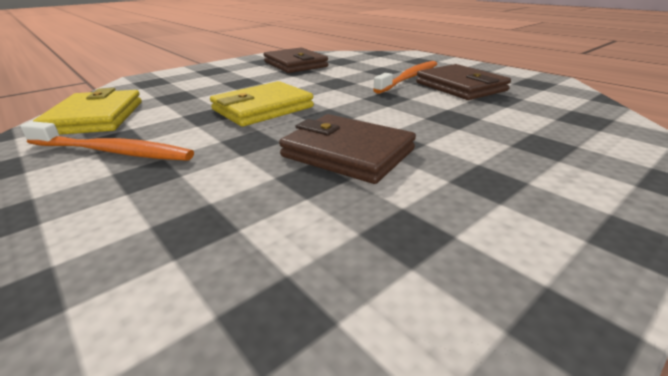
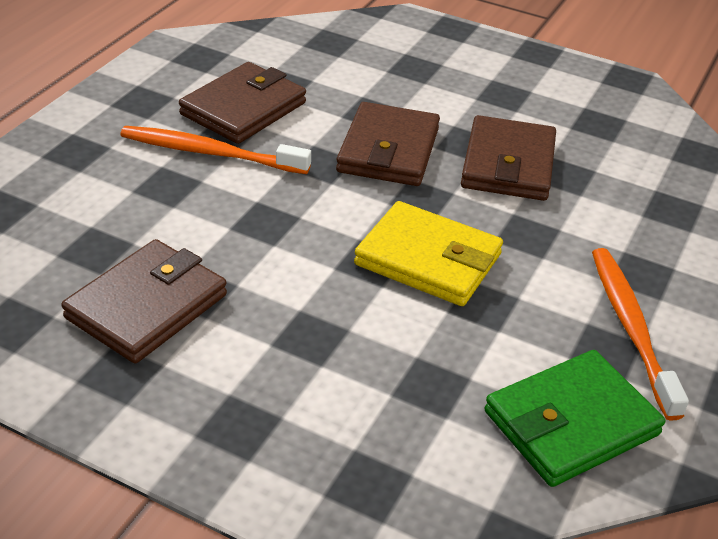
camera: 115 degrees left, 10 degrees up
(95, 117) = (571, 423): yellow wallet -> green wallet
(393, 115) = (388, 150): none -> brown wallet

